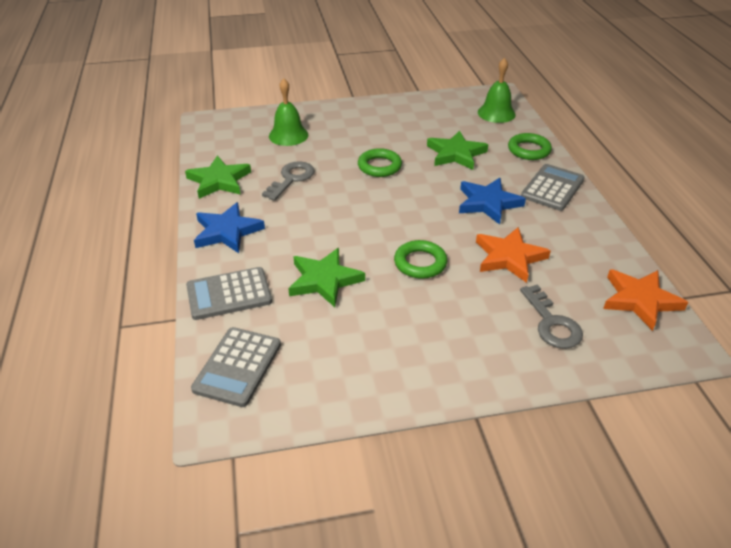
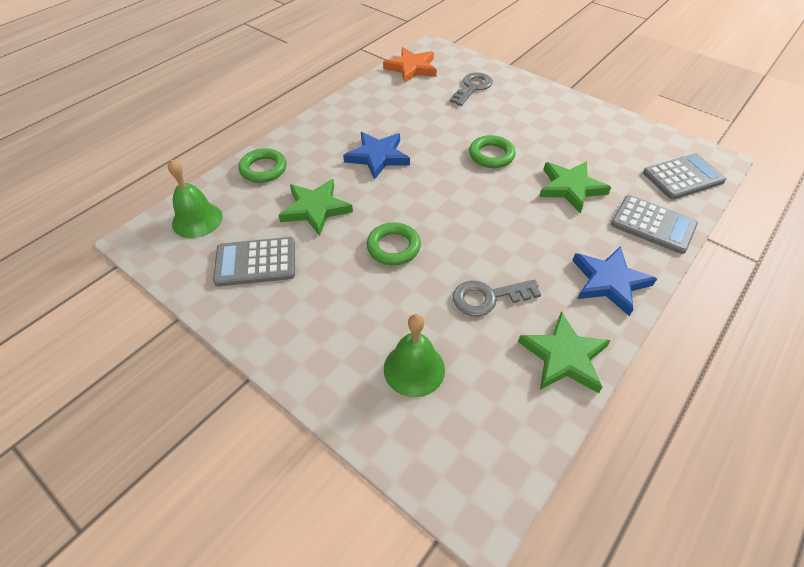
camera: 130 degrees left, 10 degrees up
(509, 257) = (433, 122): orange star -> none
(552, 188) = (318, 135): grey calculator -> grey calculator (255, 262)

